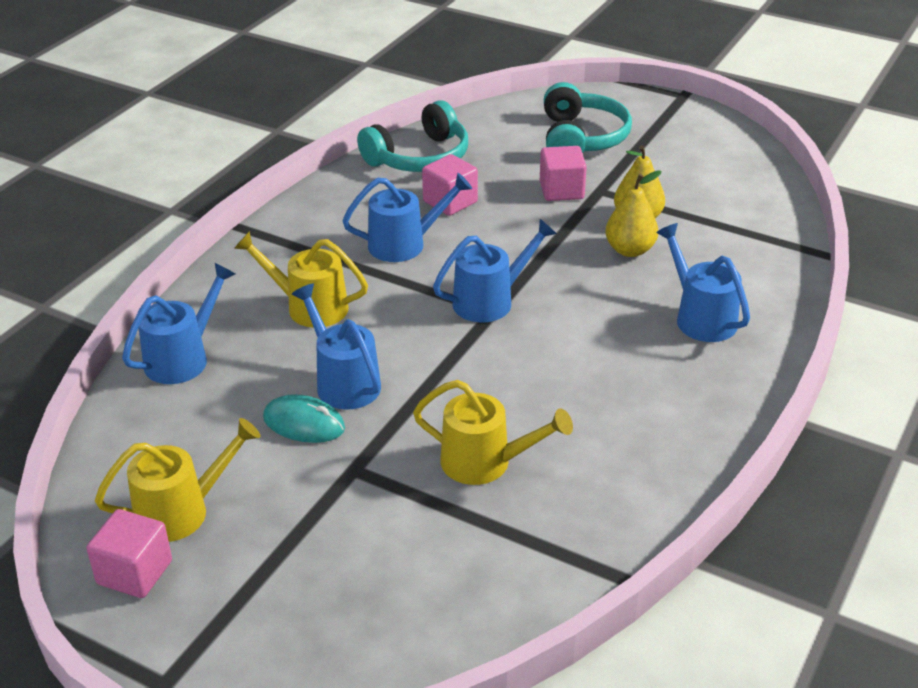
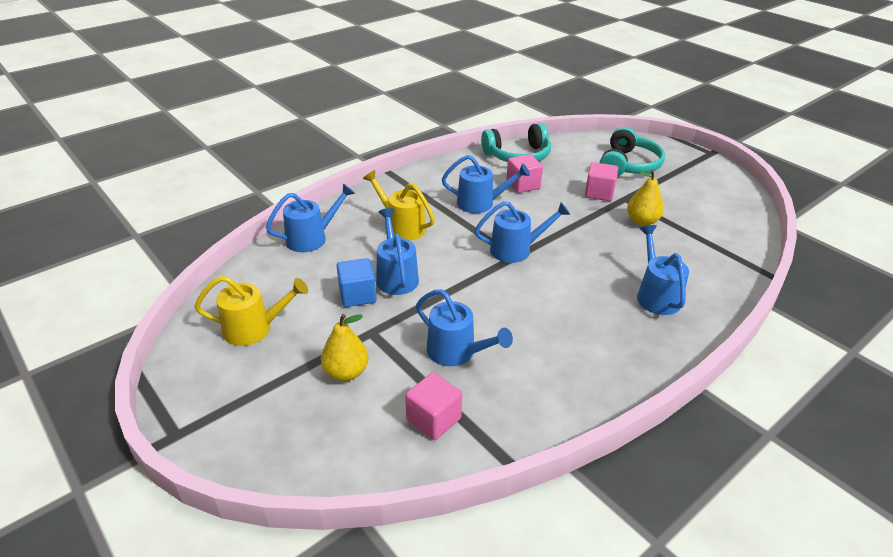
camera: 20 degrees right, 0 degrees up
(134, 572) = (204, 358): pink cube -> pink cube (433, 419)
(304, 423) = (357, 295): turquoise mouse -> blue cube
(486, 463) = (457, 352): yellow watering can -> blue watering can
(630, 250) = (627, 240): yellow pear -> yellow pear (346, 372)

